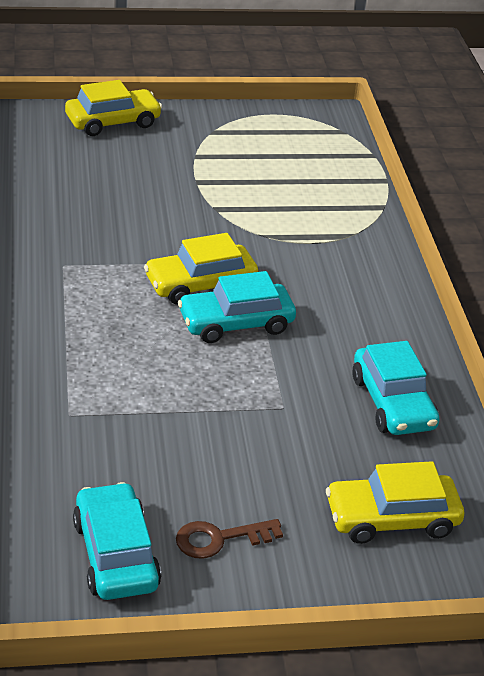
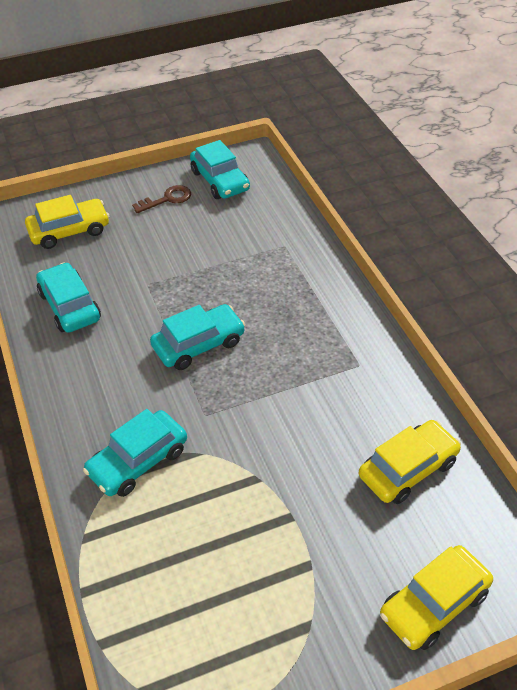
camera: 170 degrees right, 10 degrees up
(200, 284) = (239, 376): yellow car -> yellow car (408, 469)
(327, 243) = (138, 461): none -> turquoise car

